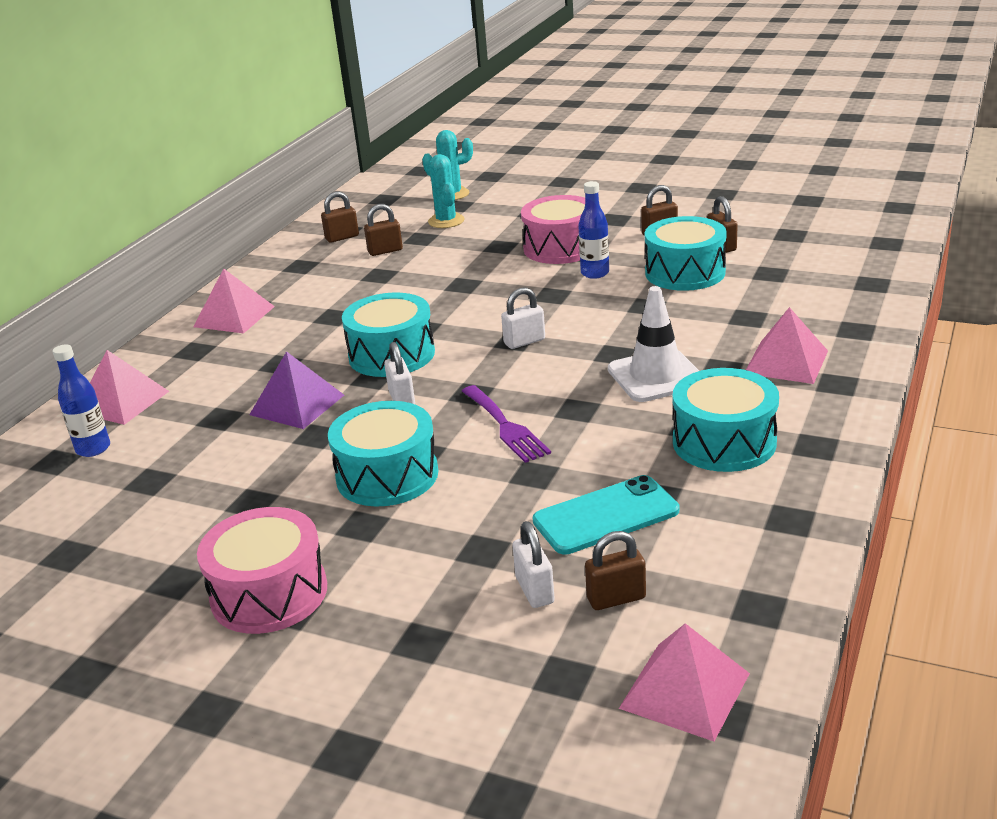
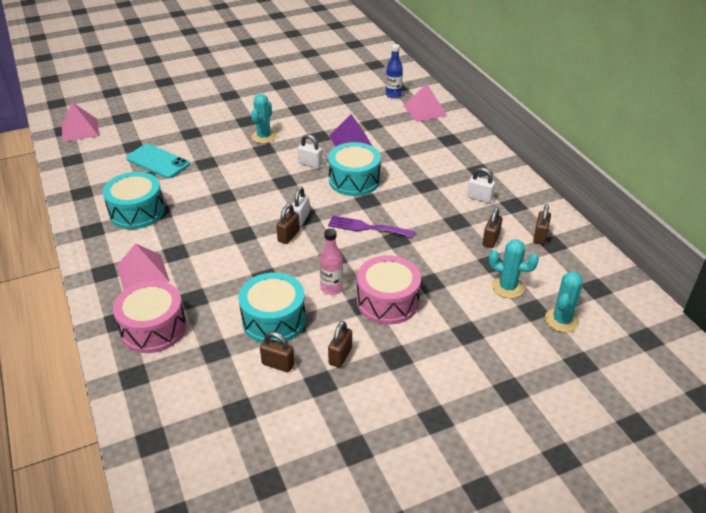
camera: 130 degrees right, 10 degrees up
(234, 316) = (472, 161): pink pyramid -> none
(269, 593) = (244, 94): pink drum -> pink drum (153, 328)
(387, 475) = (264, 137): turquoise drum -> turquoise cactus
(505, 426) = (245, 174): purple fork -> purple fork (367, 227)
(535, 590) = (156, 131): white padlock -> white padlock (479, 198)
(595, 273) = (331, 288): blue bottle -> pink bottle
(606, 516) = (158, 161): turquoise phone -> turquoise phone turned 75 degrees counterclockwise
(616, 598) = (125, 140): brown padlock -> brown padlock (288, 236)
(656, 376) = (205, 231): white traffic cone -> none

